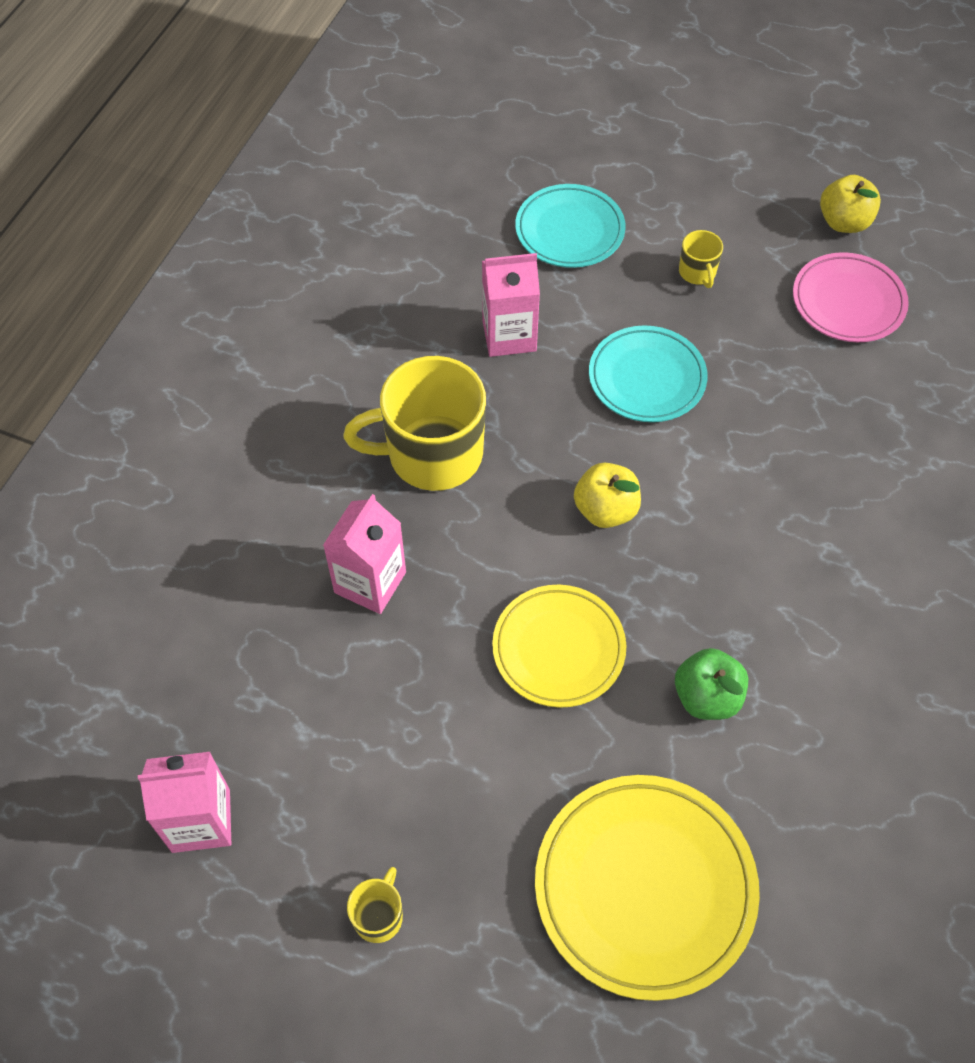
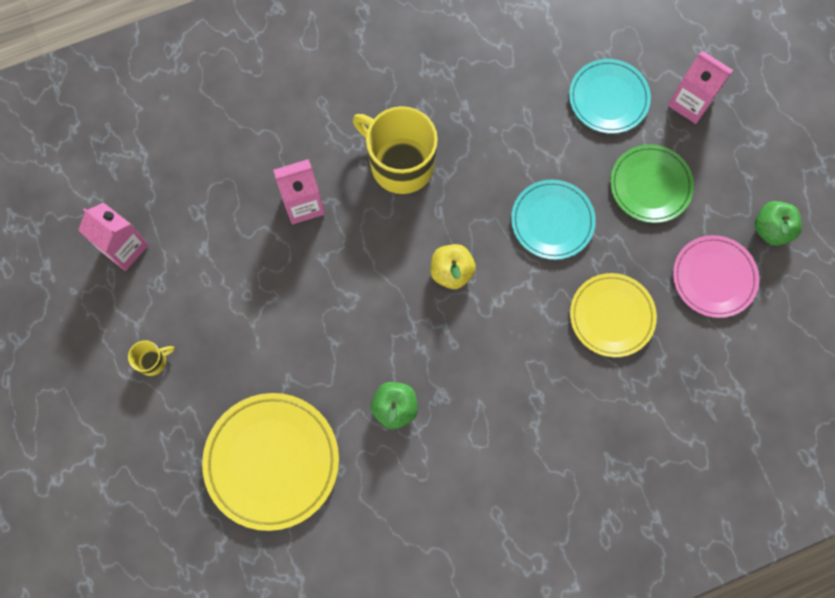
camera: 45 degrees right, 15 degrees up
(509, 335) = (508, 132): pink carton -> pink carton (690, 102)
(558, 649) = (353, 319): yellow plate -> yellow plate (611, 316)
(697, 272) = (650, 185): yellow mug -> green plate
(844, 222) = (771, 229): yellow apple -> green apple

